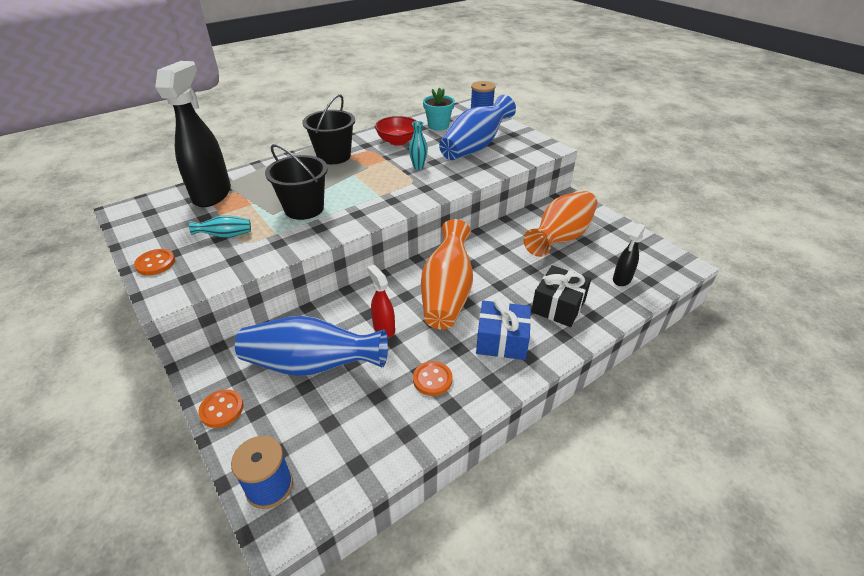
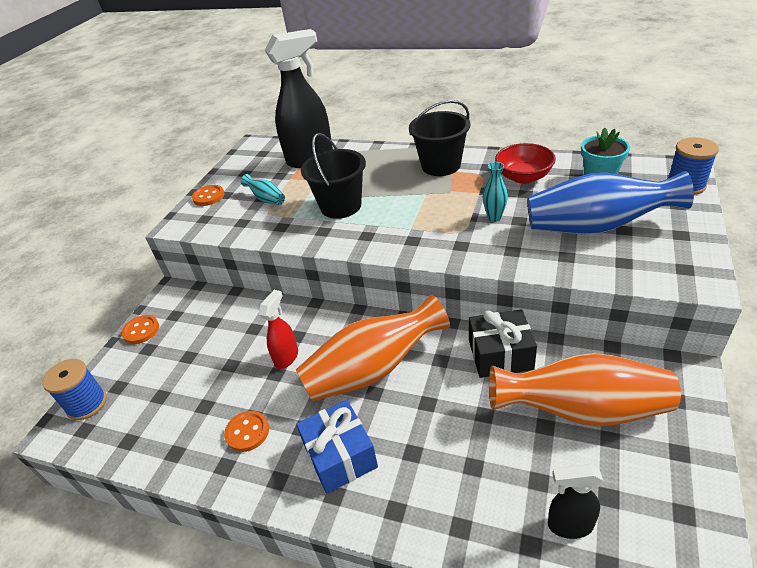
camera: 60 degrees right, 0 degrees up
(312, 365) = (212, 344): blue vase -> none
(558, 306) = (443, 478): black gift -> black gift (500, 355)

